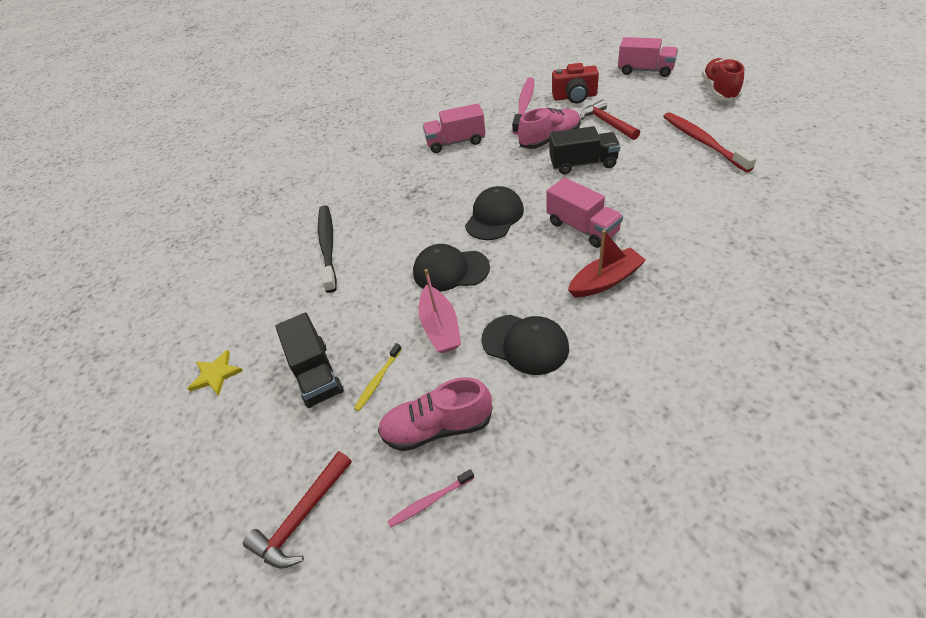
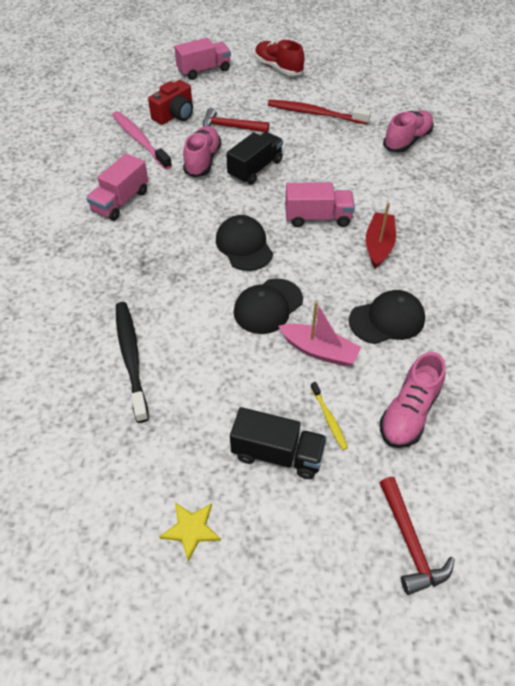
camera: 55 degrees left, 5 degrees up
(328, 246) = (131, 357): black toothbrush -> black toothbrush turned 45 degrees clockwise
(430, 501) = (464, 456): pink toothbrush -> none
(772, 206) = (407, 141): none -> pink shoe

